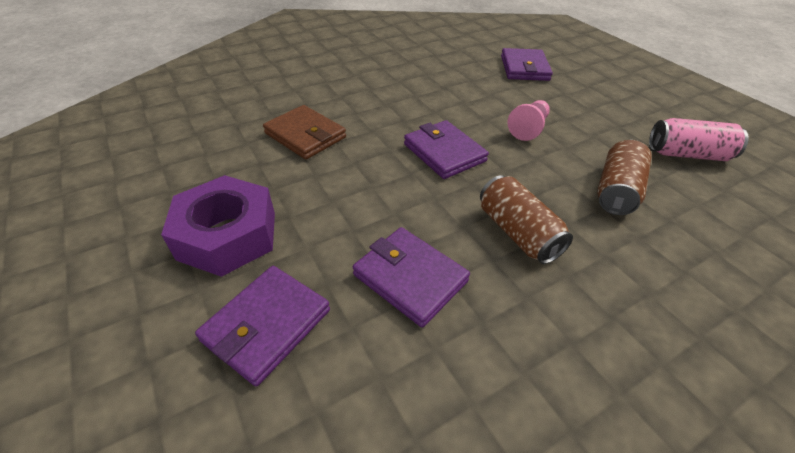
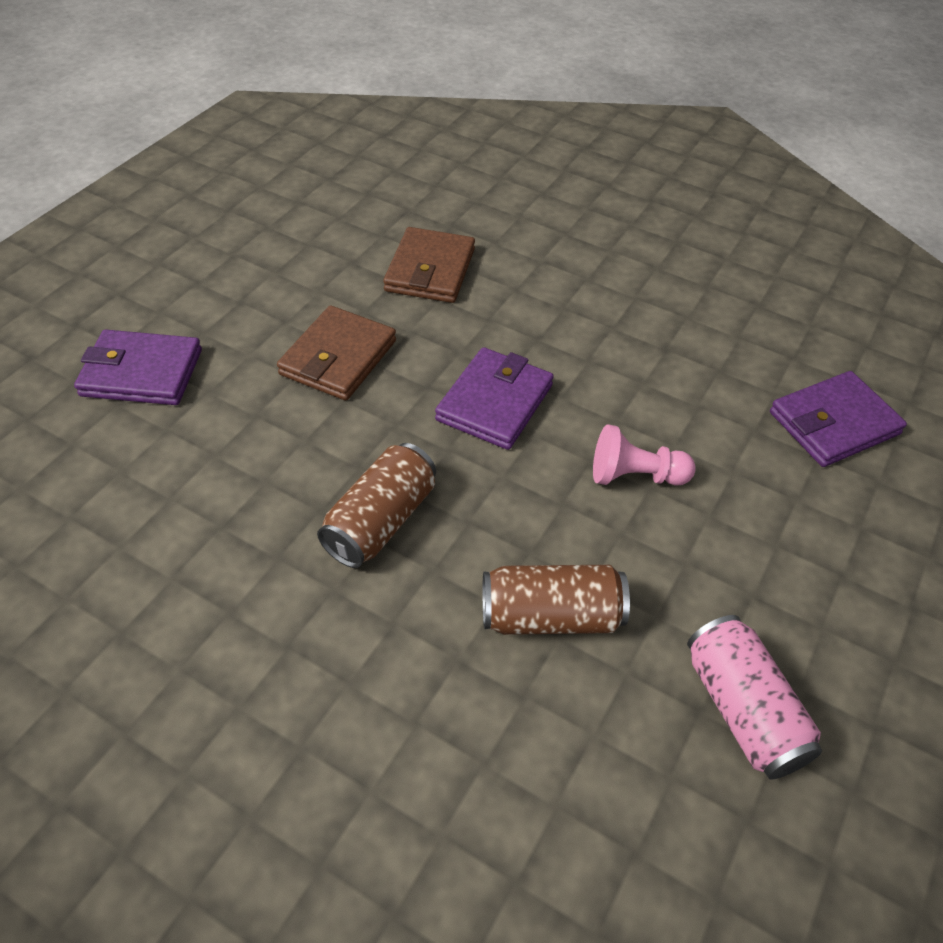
camera: 60 degrees right, 5 degrees up
(228, 235) = (232, 295): purple nut -> none
(352, 202) = (338, 358): none -> brown wallet
(410, 278) = (250, 448): purple wallet -> none

